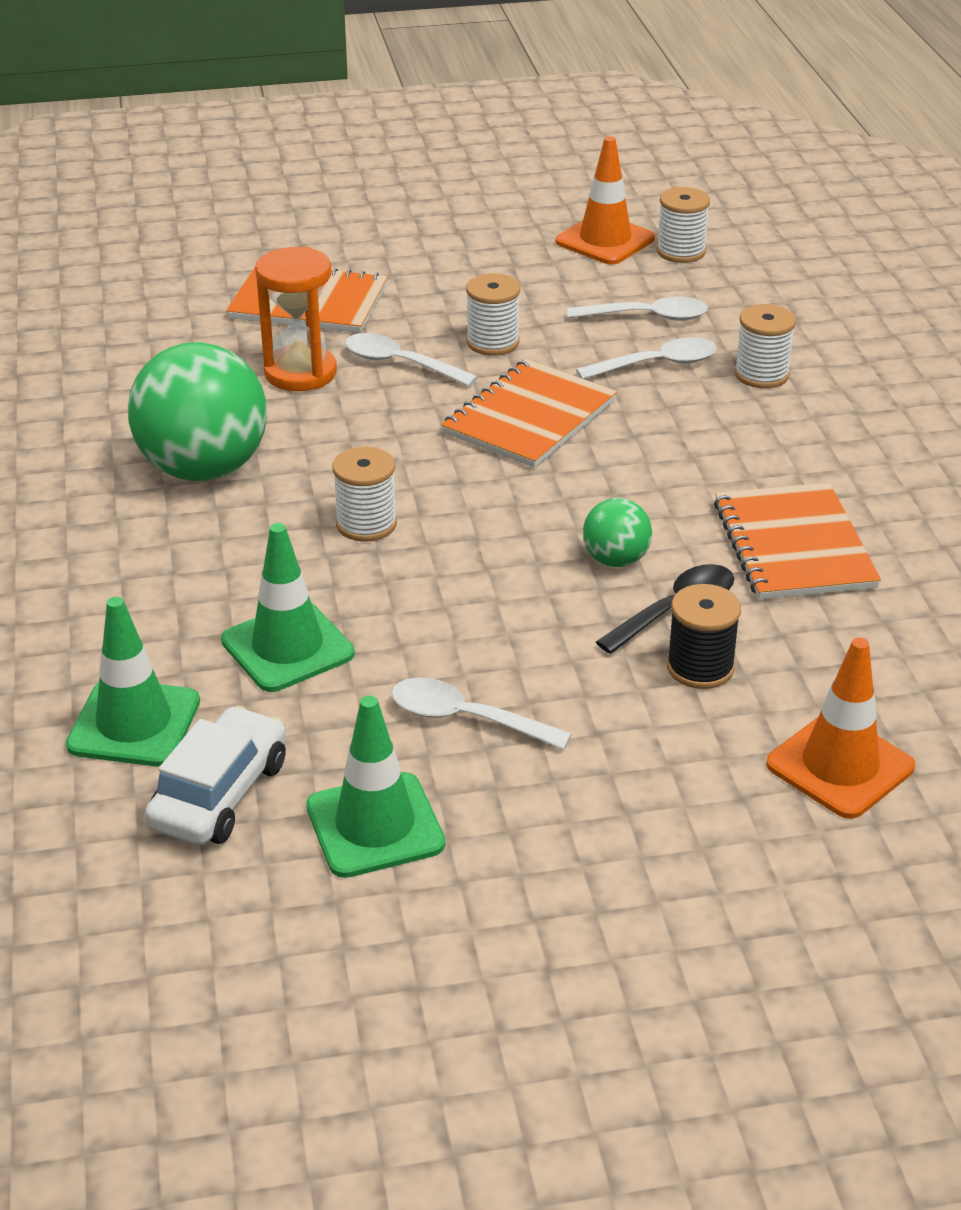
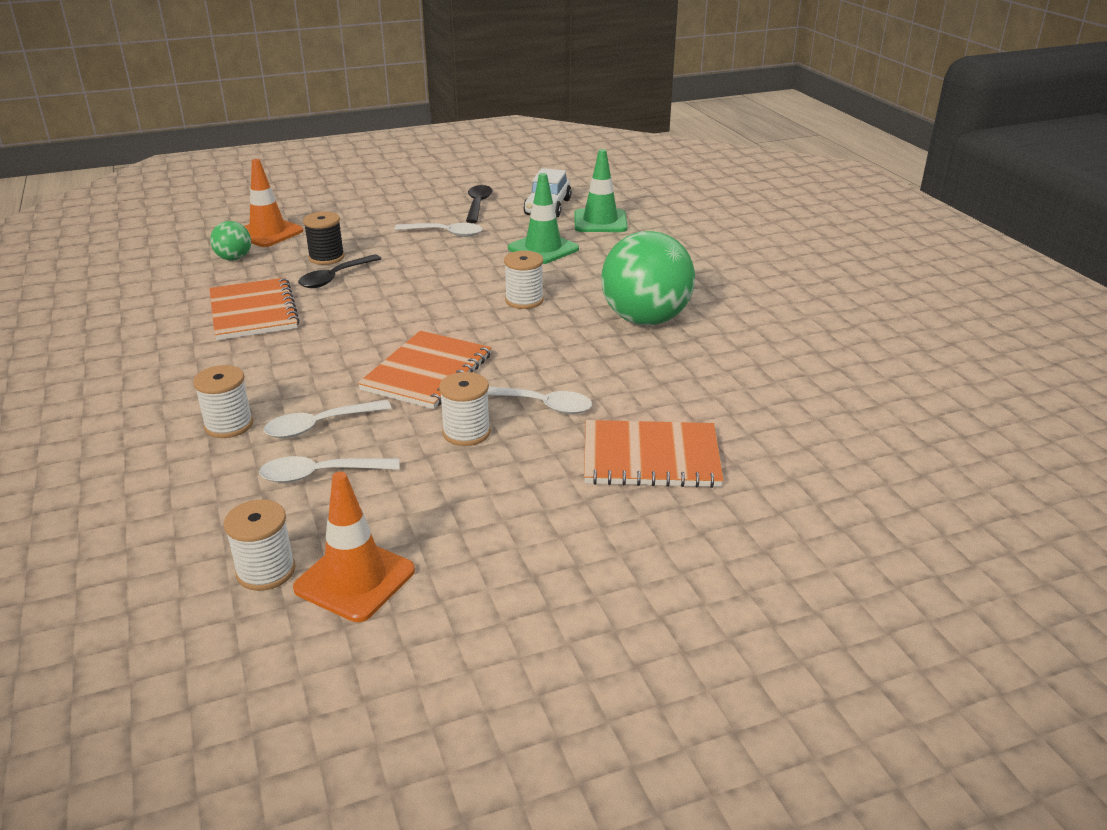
camera: 170 degrees right, 5 degrees down
(300, 373) = (619, 390): orange hourglass -> none
(375, 825) = (478, 204): green traffic cone -> black spoon
(615, 560) = (367, 296): green ball -> green ball (234, 258)

